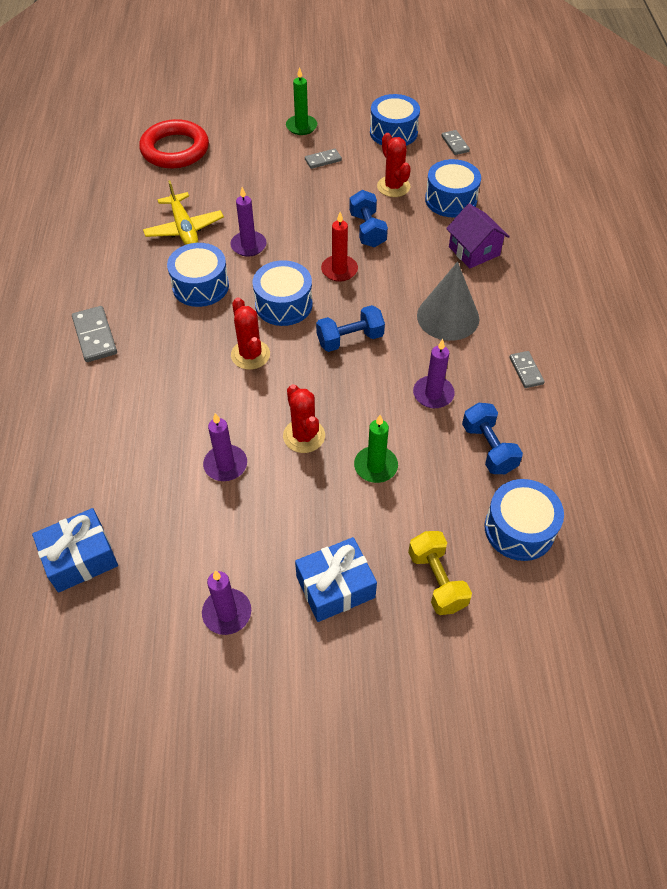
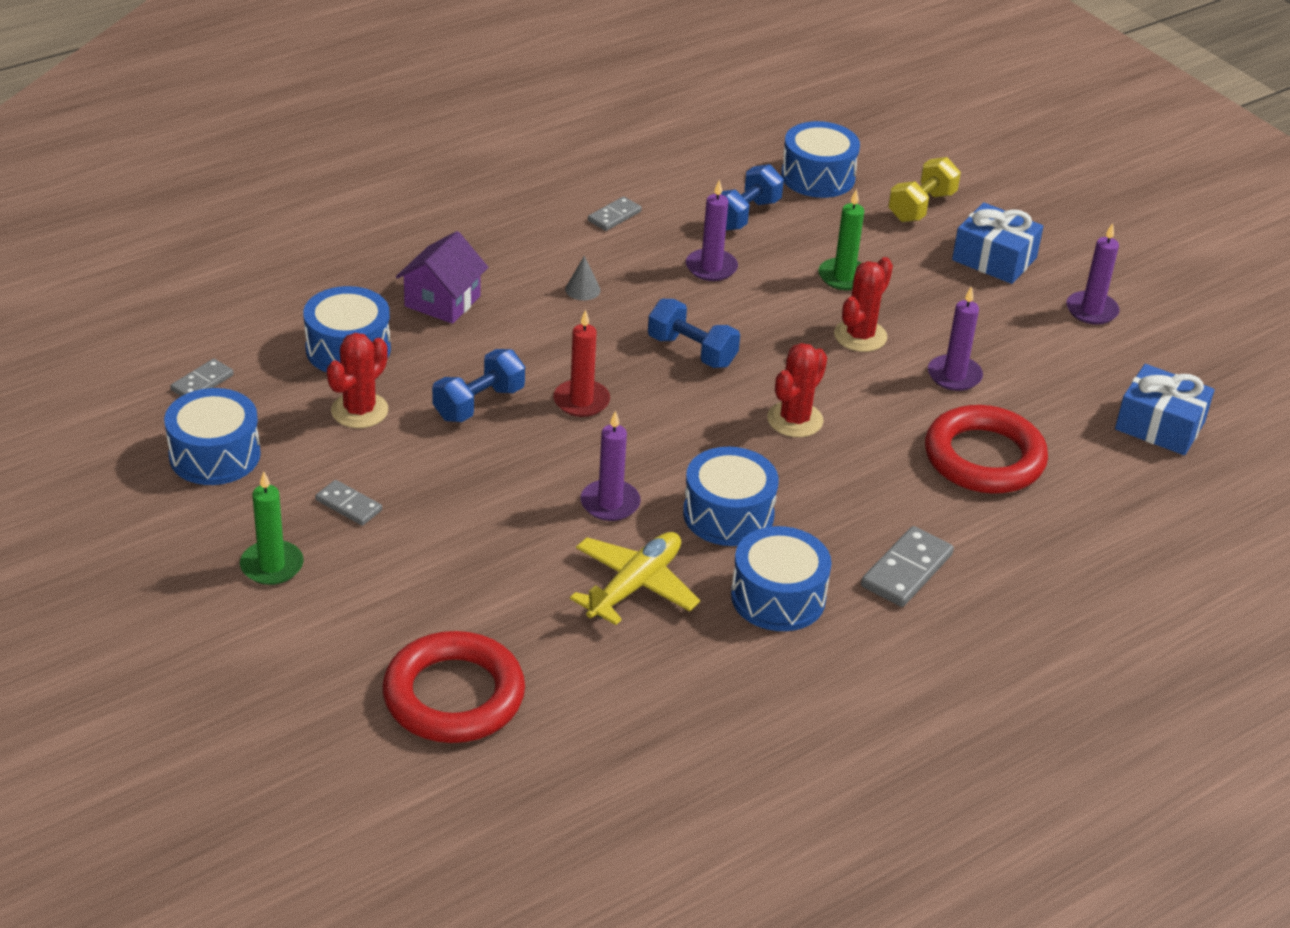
camera: 125 degrees left, 15 degrees down
(141, 429) = (984, 458): none -> red ring
(283, 304) = (688, 426): blue drum -> blue drum (778, 597)
(448, 317) = (582, 289): grey cone -> grey cone, size x0.41

